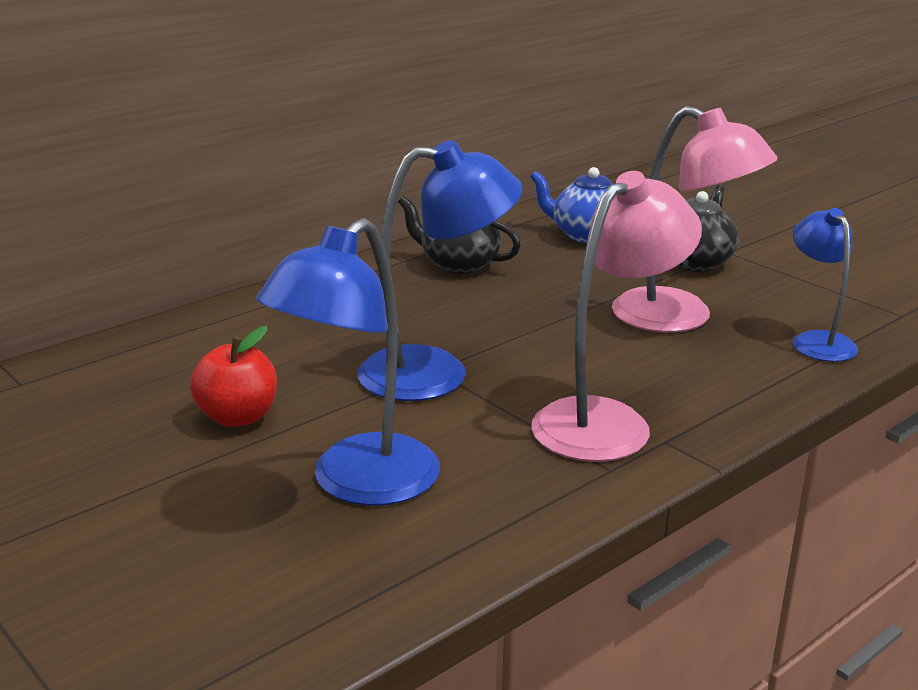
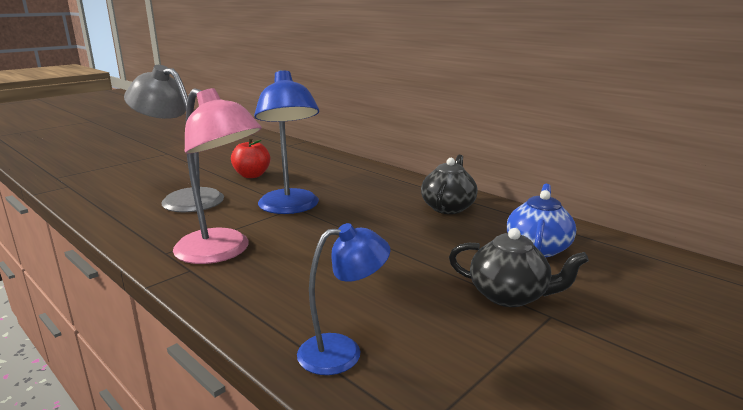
camera: 85 degrees right, 5 degrees down
(359, 484) = (183, 198): blue lamp -> grey lamp
(680, 318) = (380, 283): pink lamp -> none

